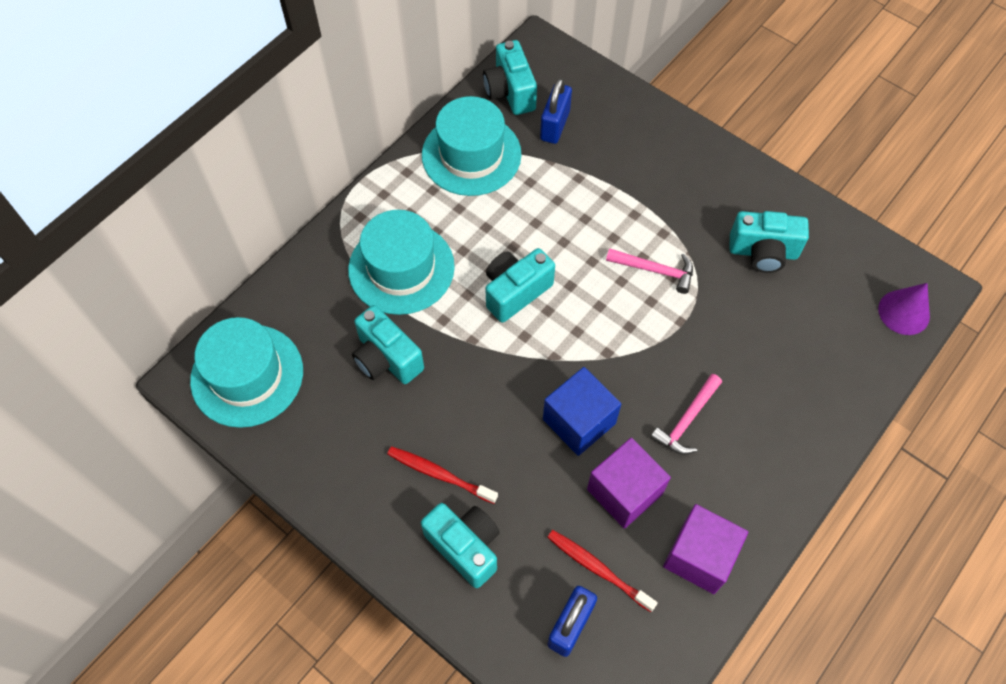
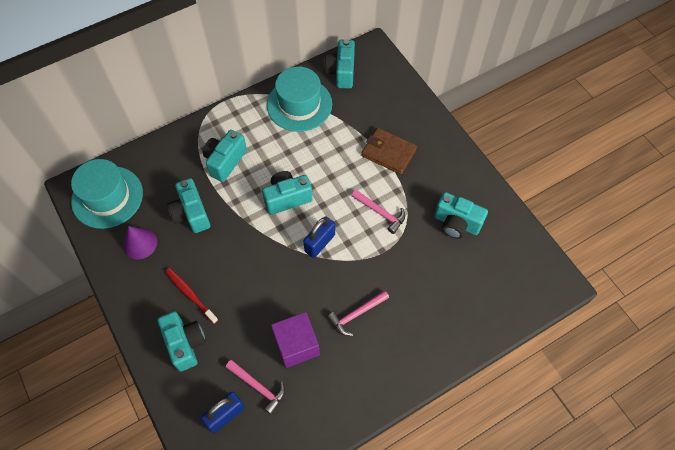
camera: 20 degrees right, 0 degrees up
(401, 268) = (225, 161): turquoise hat -> turquoise camera
(555, 125) = (359, 101): blue padlock -> blue padlock (320, 243)
(579, 421) = (289, 291): blue cube -> none
(598, 569) = (258, 387): red toothbrush -> pink hammer
(628, 184) = (388, 152): none -> brown wallet
(699, 556) = (324, 402): purple cube -> none
(904, 312) = (533, 293): purple cone -> purple cone (140, 243)

